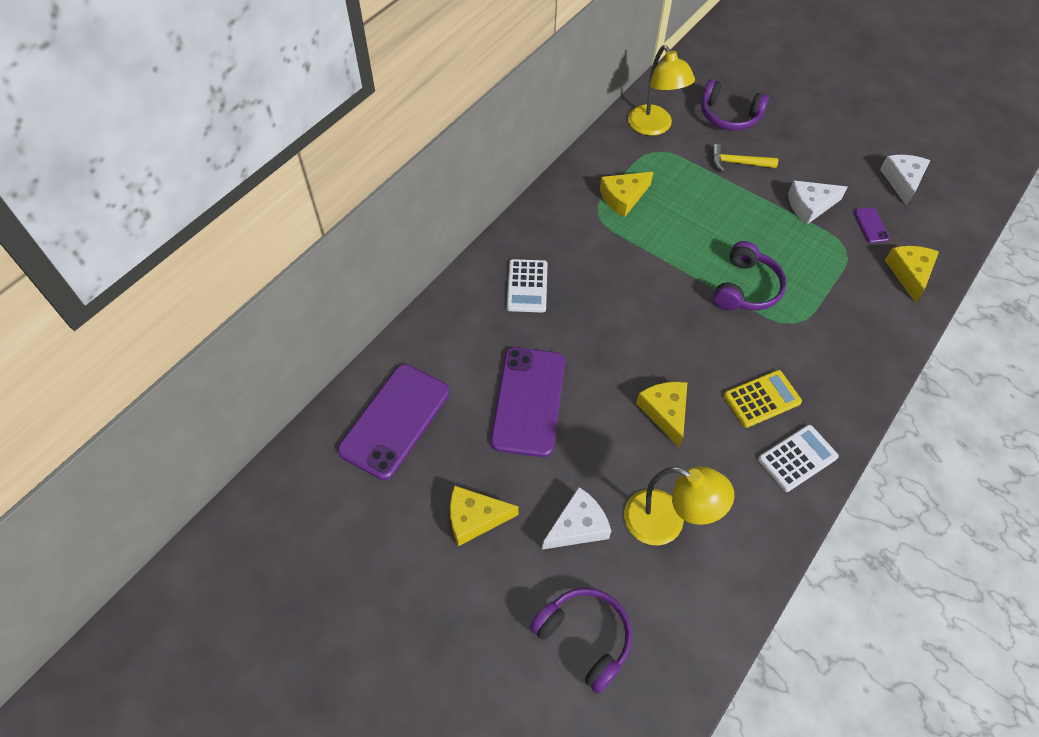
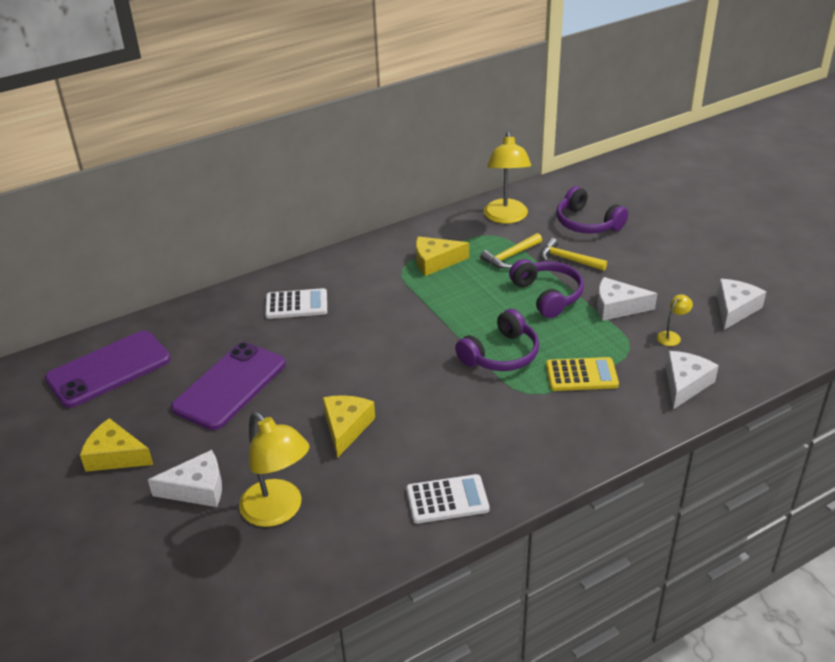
camera: 25 degrees right, 20 degrees down
(527, 286) = (296, 305): white calculator -> white calculator turned 120 degrees counterclockwise
(584, 638) = (134, 574): purple headphones -> purple headphones (547, 295)
(686, 173) = (510, 256): none -> yellow hammer
(762, 399) = (448, 443): yellow calculator -> yellow calculator (581, 375)
(871, 225) = (672, 336): purple phone -> yellow lamp
(909, 273) = (685, 384): yellow cheese -> white cheese

